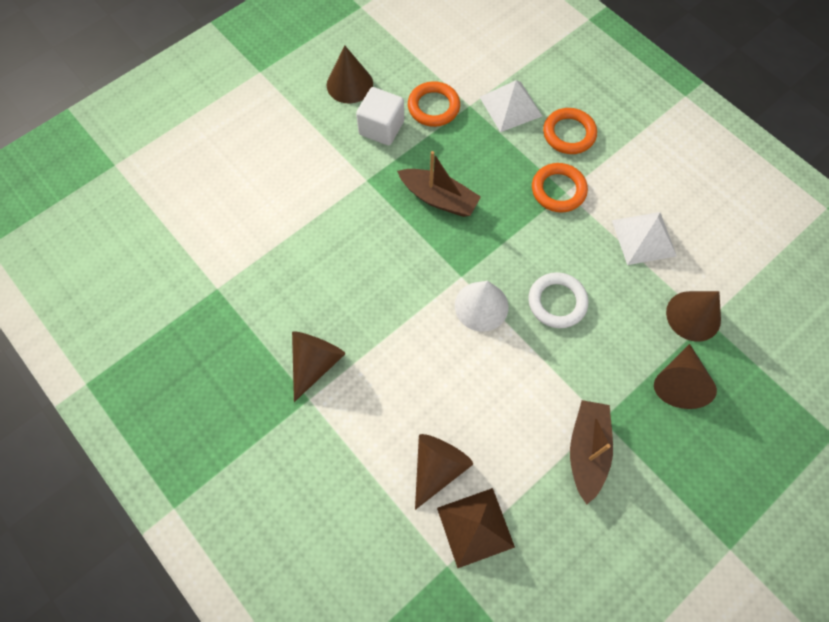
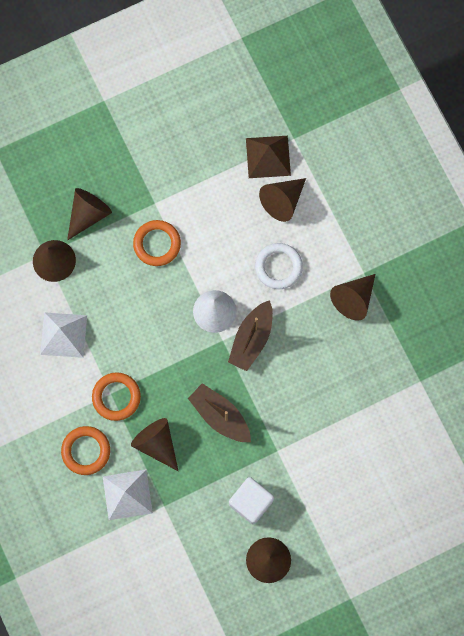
camera: 165 degrees left, 10 degrees up
(433, 107) = (197, 512): orange ring -> orange ring (157, 244)
(497, 157) = (157, 443): none -> brown cone
(557, 302) = (154, 299): white ring -> white ring (278, 267)
(587, 451) = (174, 185): brown boat -> brown boat (251, 339)

